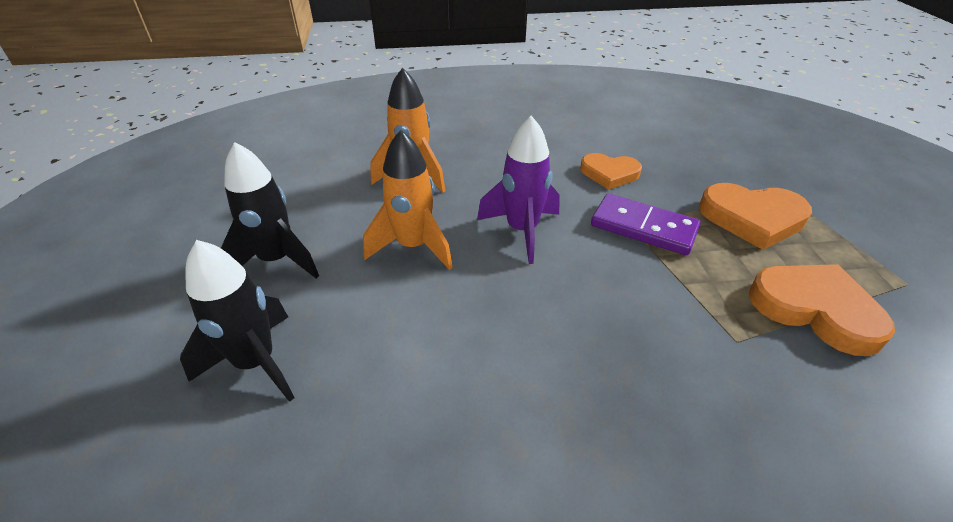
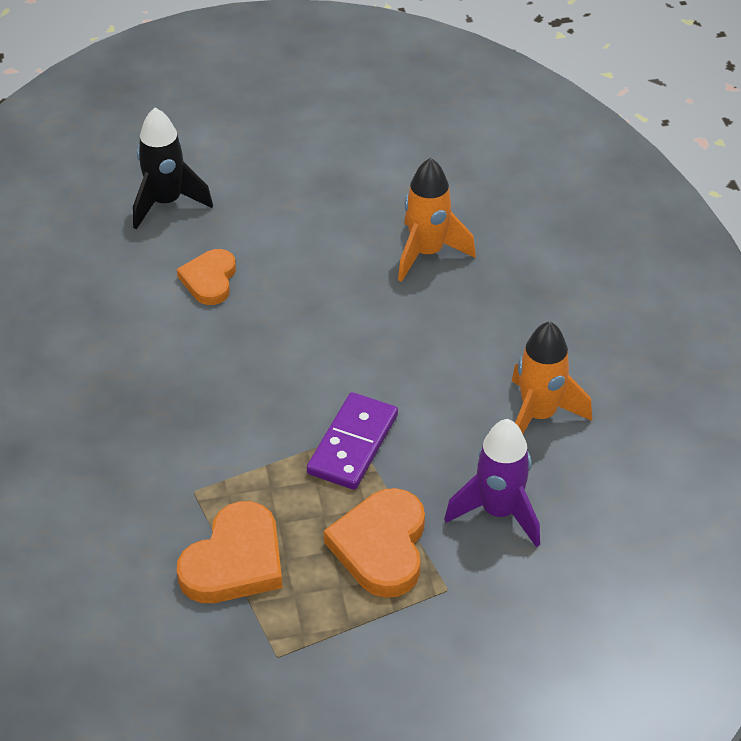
camera: 85 degrees right, 5 degrees up
(277, 260) = (278, 185): black rocket -> none
(413, 246) = (305, 269): orange rocket -> orange rocket (539, 415)
(522, 231) = (337, 345): purple rocket -> purple rocket (499, 512)
(609, 173) = (459, 424): orange heart -> orange heart (209, 280)

